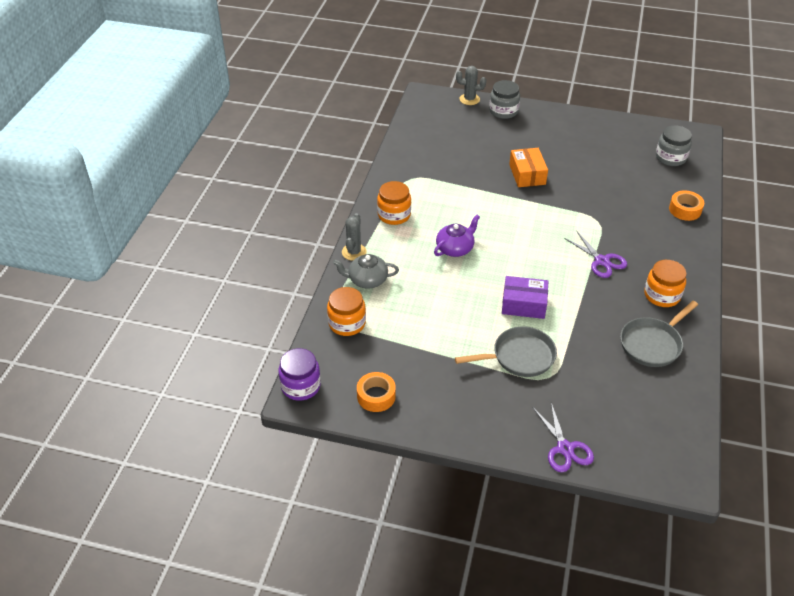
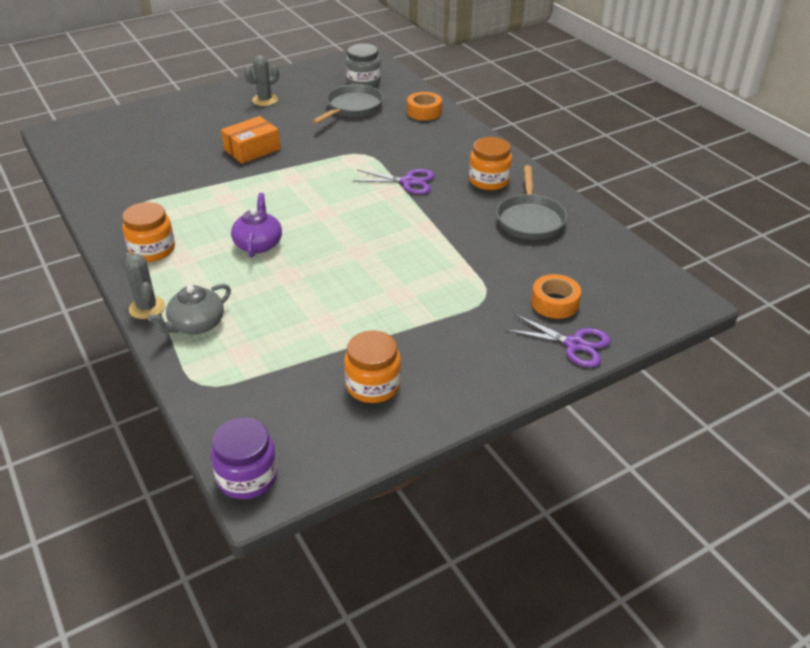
camera: 45 degrees left, 5 degrees down
(347, 323) = (224, 379): orange jar -> orange jar (373, 385)
(376, 396) = (346, 425): orange tape -> orange tape (554, 303)
(469, 99) = (112, 116): grey cactus -> grey cactus (265, 100)
(503, 111) = (162, 111): grey jar -> none
(519, 357) = (438, 297): grey pan -> grey pan (352, 107)
(523, 304) = (386, 253): purple box -> none
(527, 174) = (252, 149): orange box -> orange box turned 75 degrees counterclockwise

